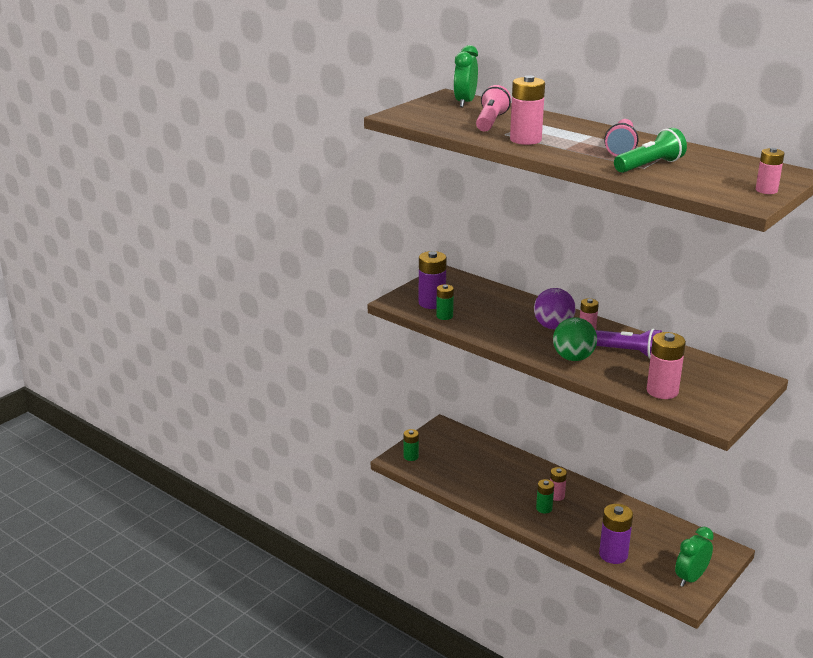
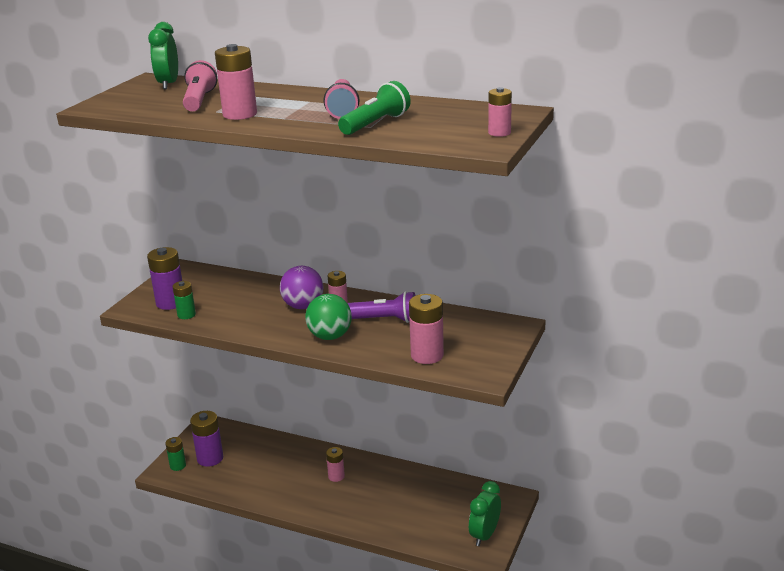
camera: 15 degrees left, 0 degrees up
(544, 508) = (326, 493): green battery -> none
(613, 555) = (404, 527): purple battery -> purple battery (210, 458)

